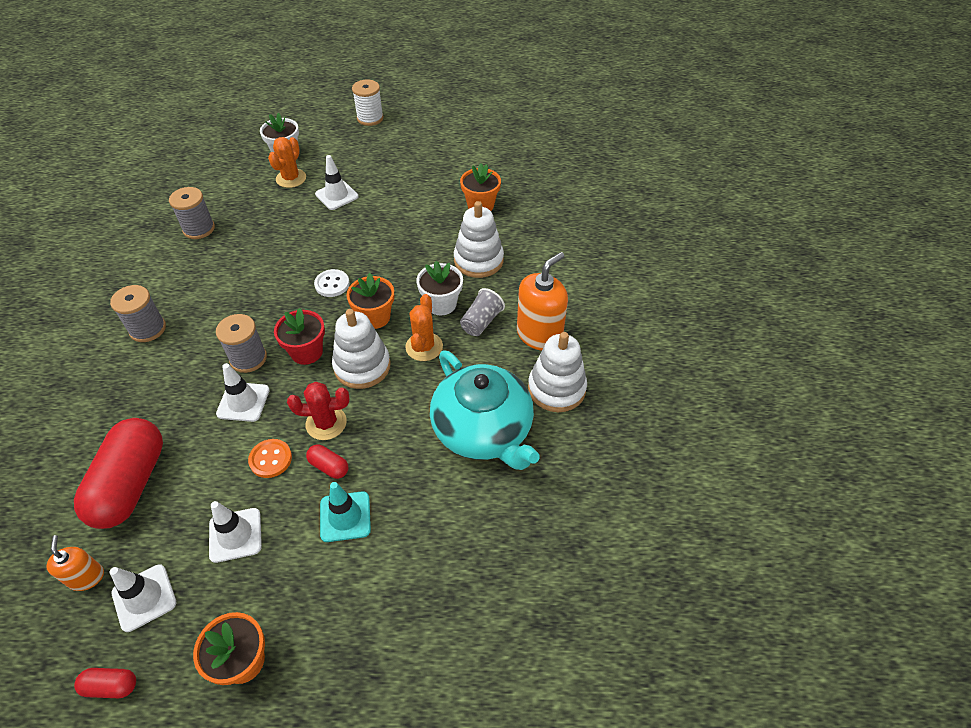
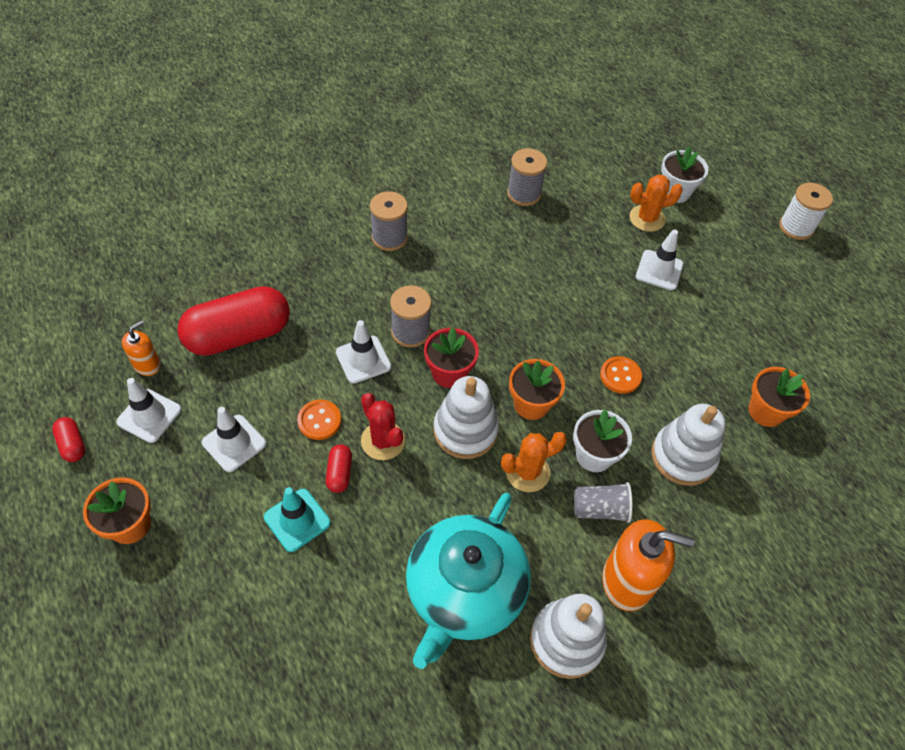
camera: 55 degrees right, 5 degrees up
(332, 284) = (543, 341): white button -> none
(396, 259) = (620, 376): none -> orange button

